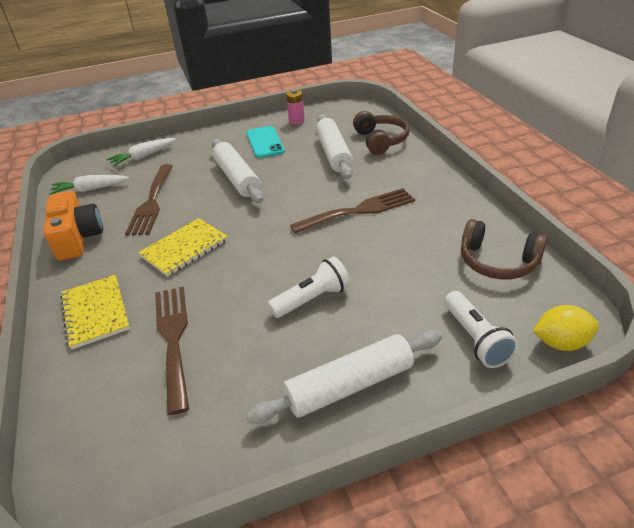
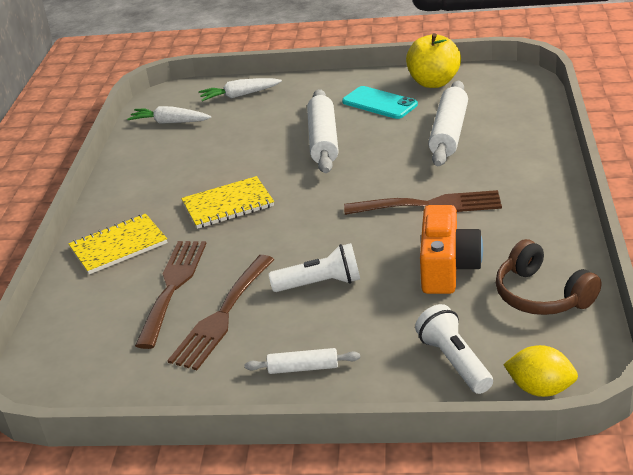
camera: 25 degrees right, 5 degrees down
(78, 238) = (135, 171): orange camera -> orange camera (447, 267)
(95, 312) = (118, 246): yellow notebook -> yellow notebook turned 60 degrees clockwise
(151, 202) = (221, 149): brown fork -> brown fork (222, 316)
(265, 142) = (379, 103): turquoise phone -> turquoise phone turned 60 degrees counterclockwise
(296, 121) = (433, 82): pink battery -> yellow apple
(349, 386) = (303, 368): white rolling pin -> white rolling pin, size x0.53
(380, 140) = (516, 127): brown headphones -> none
(475, 339) = (454, 361): white flashlight -> white flashlight turned 150 degrees clockwise

